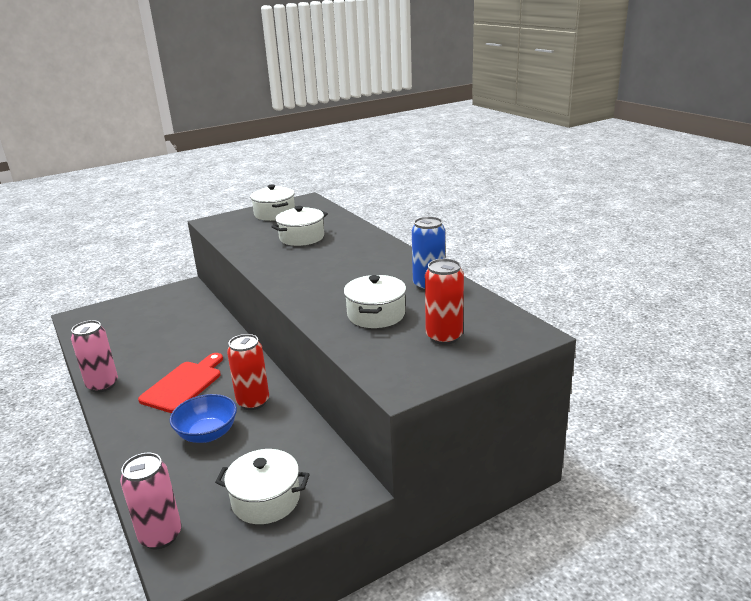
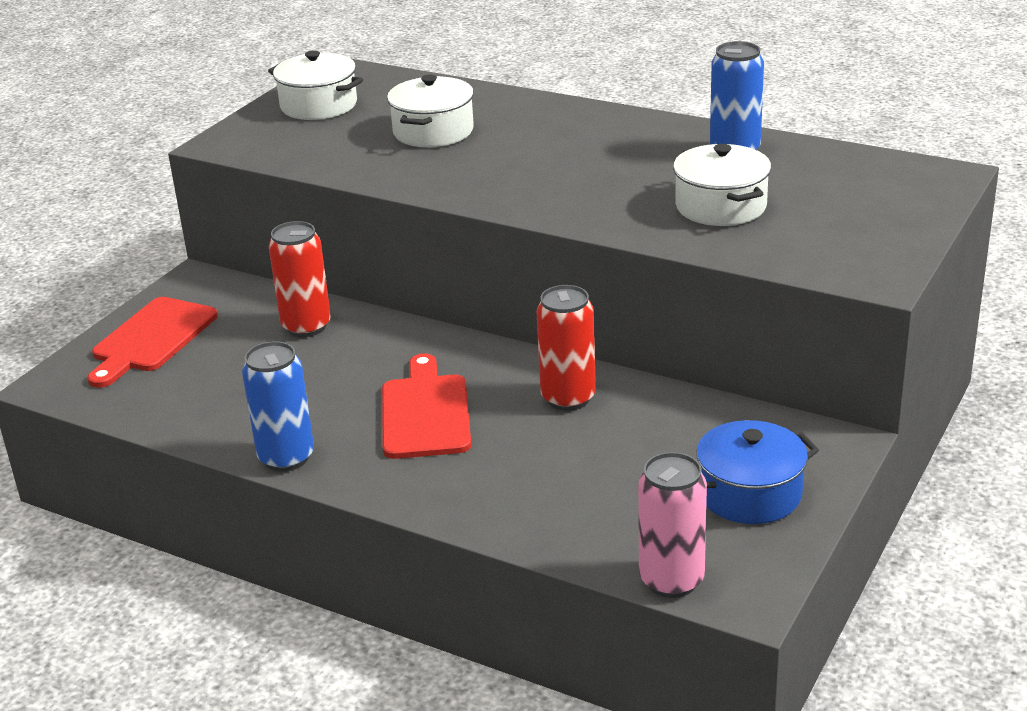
camera: 30 degrees left, 5 degrees up
(102, 385) = (286, 458): pink can -> blue can
(135, 308) = (152, 339): none -> red cutting board
(207, 434) = (560, 456): blue bowl -> none
(266, 499) = (750, 494): white pot -> blue pot
(444, 337) = (847, 208): red can -> red can (306, 326)

